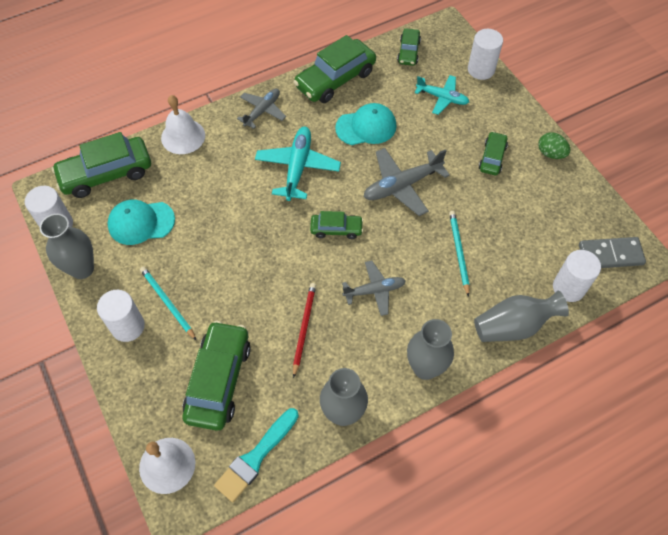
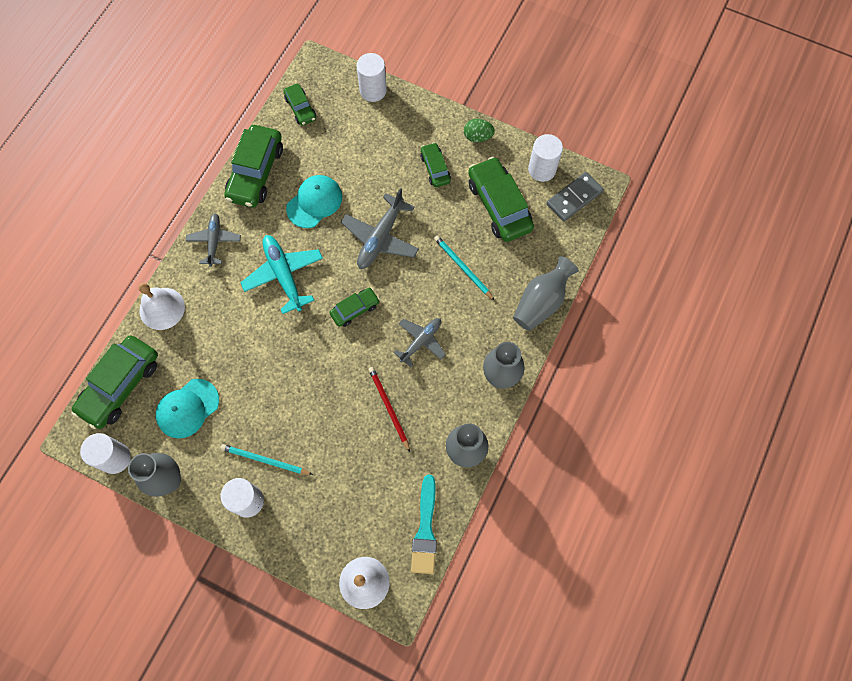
camera: 35 degrees left, 10 degrees up
(219, 380) = (354, 493): green car -> green car (499, 205)
(442, 98) = (359, 137): turquoise plane -> none
(568, 288) = (561, 245): white cylinder -> white cylinder (542, 169)

